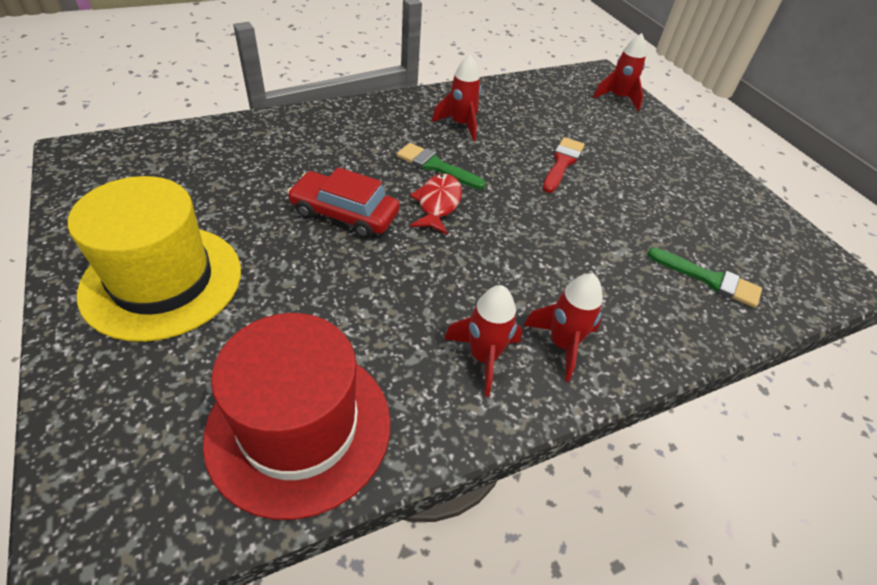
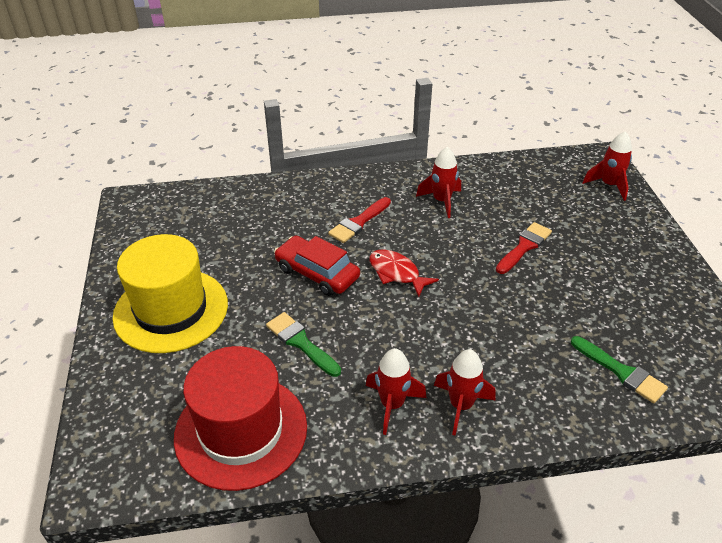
camera: 20 degrees right, 5 degrees down
(377, 153) = (358, 222): none -> red brush
(436, 166) = (406, 239): green brush -> green brush (301, 342)
(438, 204) = (397, 273): red fish -> red fish turned 75 degrees counterclockwise

